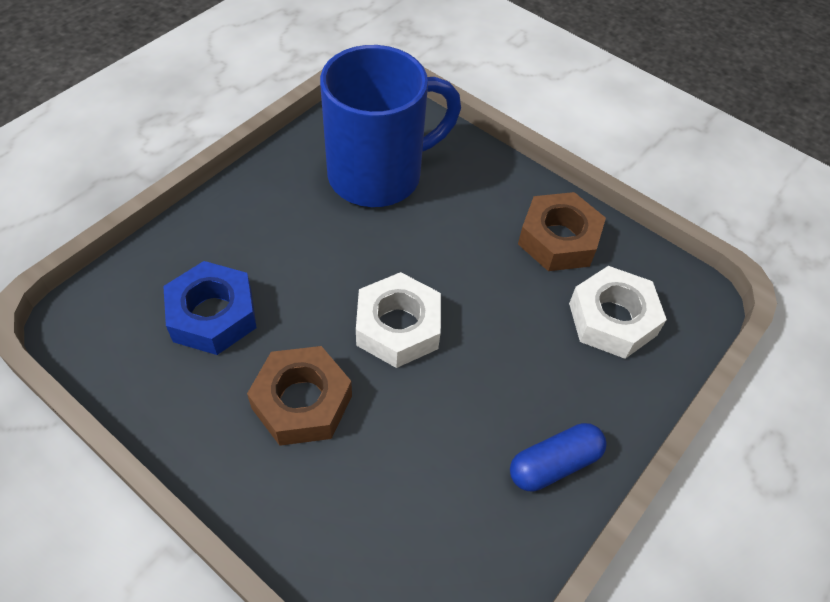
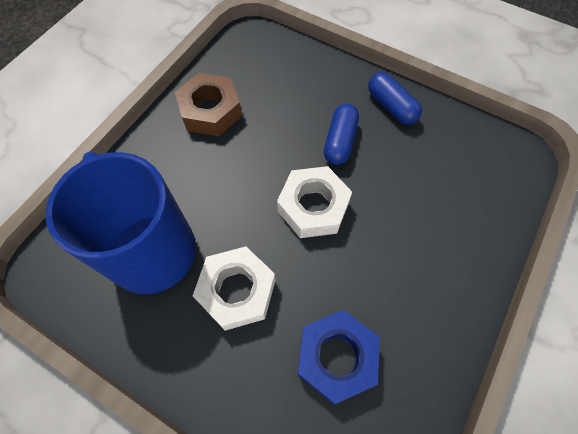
camera: 95 degrees left, 10 degrees up
(302, 402) = (395, 262): brown nut -> none
(494, 378) = (340, 141): none -> blue capsule
(612, 319) = (276, 79): white nut -> white nut (237, 291)

